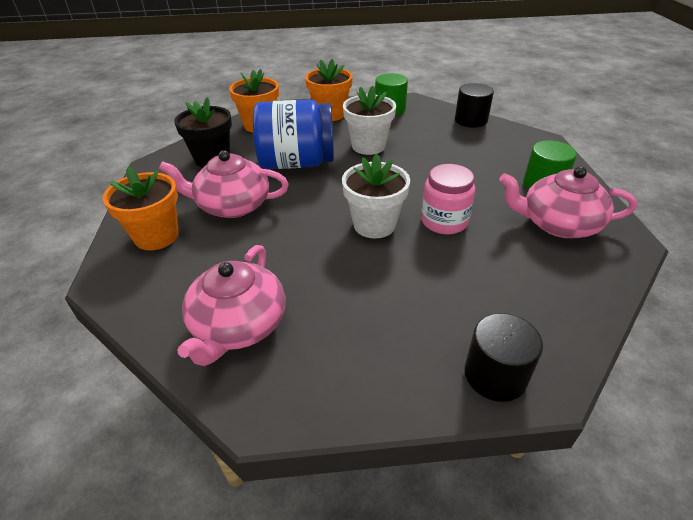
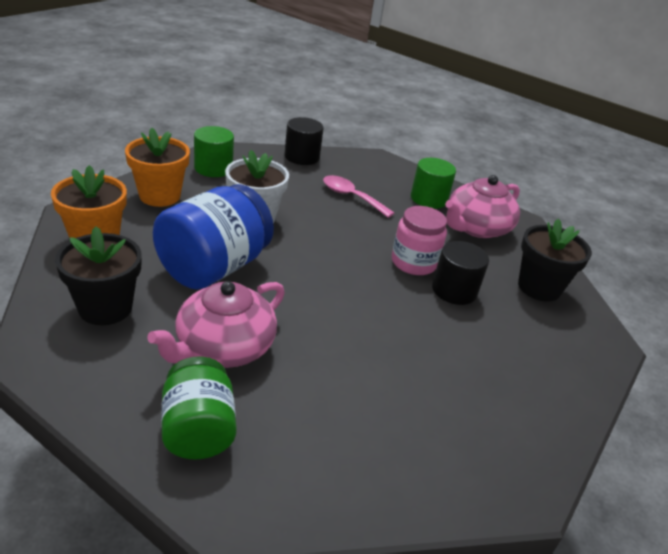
camera: 55 degrees left, 5 degrees down
(156, 236) = (198, 429): orange flower pot -> green jar
(238, 325) = (414, 447): pink teapot -> none
(374, 225) = (373, 293): white flower pot -> none
(467, 158) = (351, 197): none -> pink spoon
(495, 375) = (585, 355): black cylinder -> black cylinder (454, 290)
(544, 298) = (539, 287): none -> black flower pot

